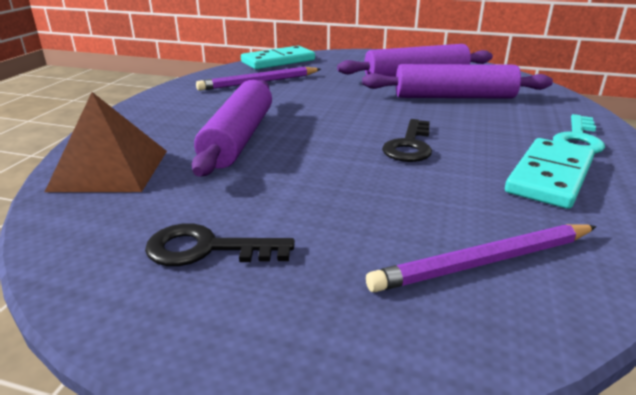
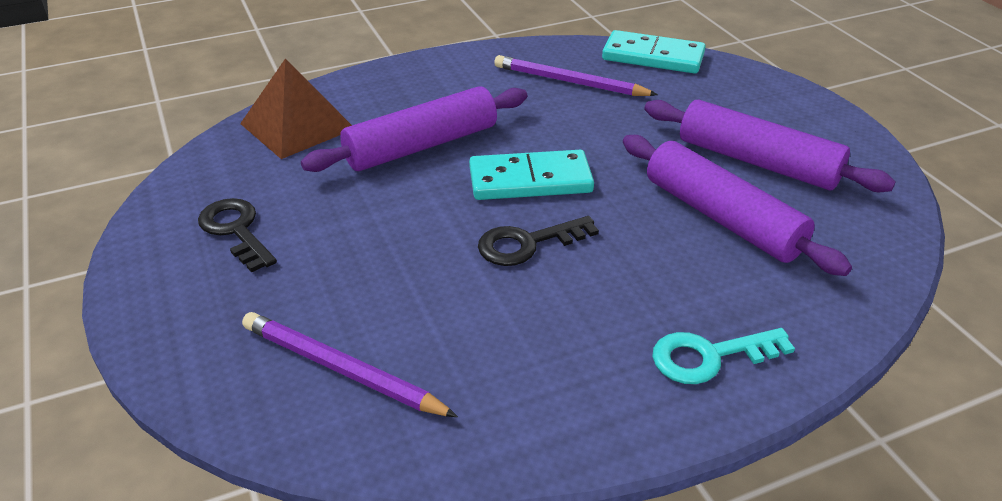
camera: 50 degrees right, 10 degrees up
(550, 177) = (563, 362): turquoise domino -> turquoise domino (530, 180)

